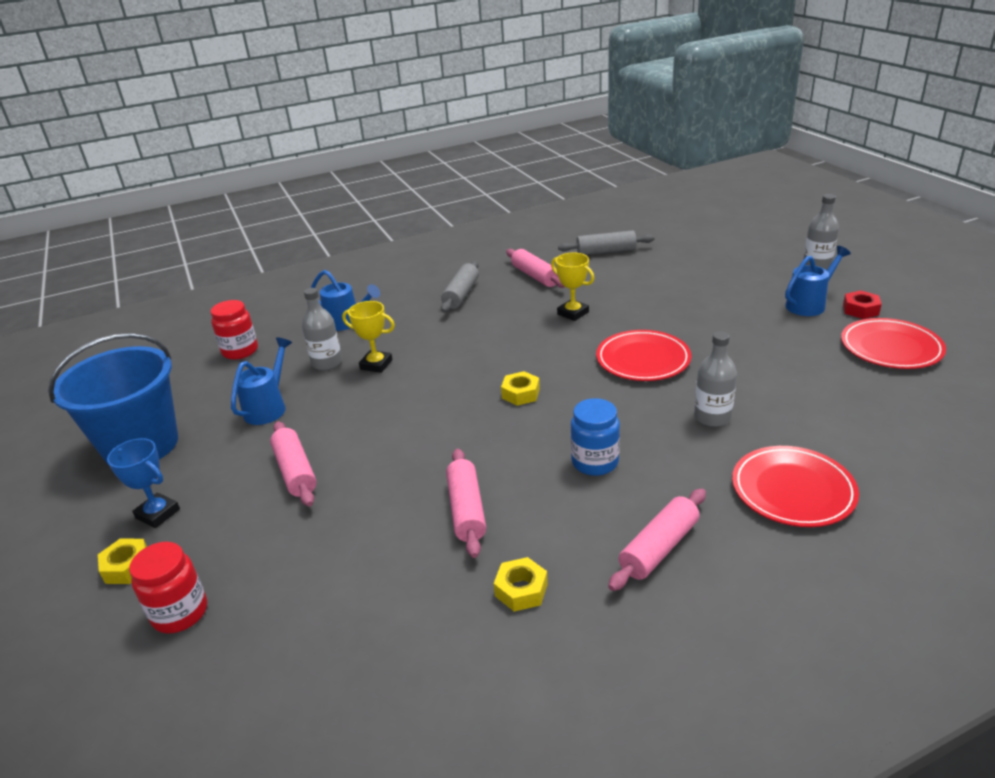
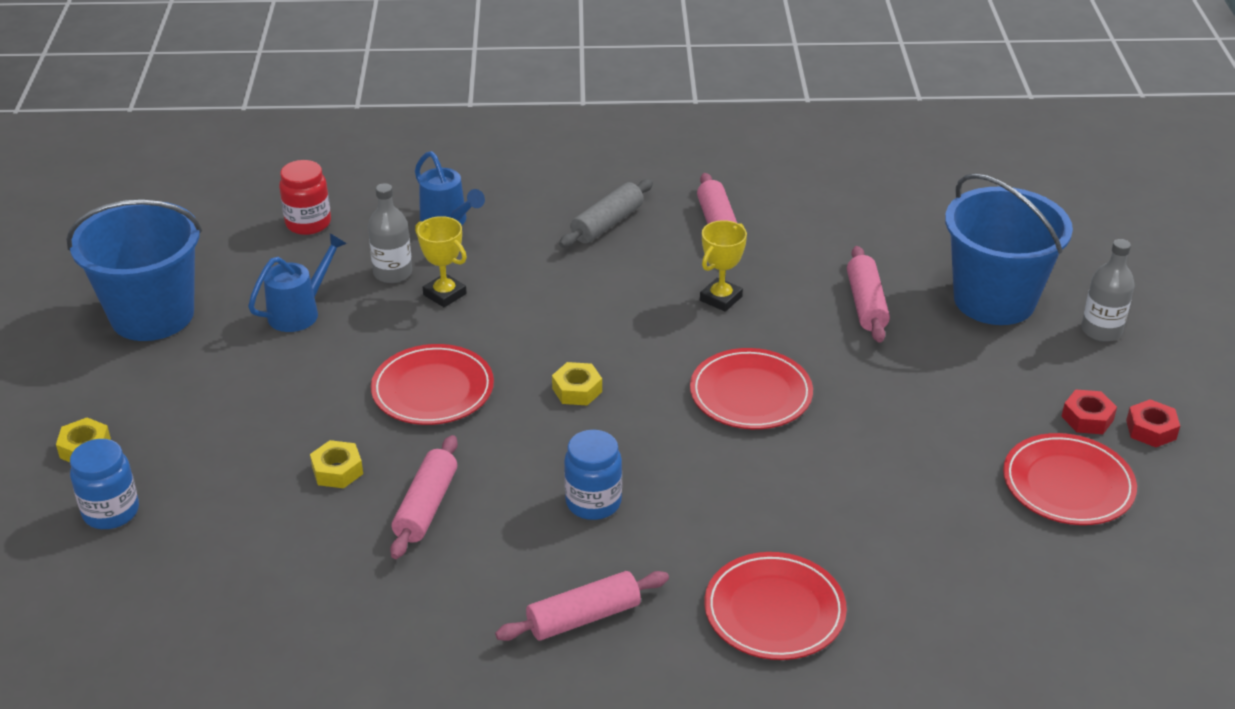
camera: 20 degrees right, 5 degrees up
(158, 514) = (135, 401): blue trophy -> none
(180, 613) = (111, 512): red jar -> blue jar
(295, 471) = (286, 401): pink rolling pin -> pink rolling pin (866, 304)
(411, 426) = (433, 389): none -> red plate
(521, 590) = (422, 607): yellow nut -> yellow nut (337, 470)
(573, 313) = (721, 298): yellow trophy -> yellow trophy turned 60 degrees clockwise
(606, 251) = (840, 214): grey rolling pin -> none
(712, 417) = (765, 496): grey bottle -> none
(740, 267) = (994, 300): none -> blue bucket
(809, 304) = (1029, 387): blue watering can -> none
(902, 305) = (1151, 429): none -> red nut

